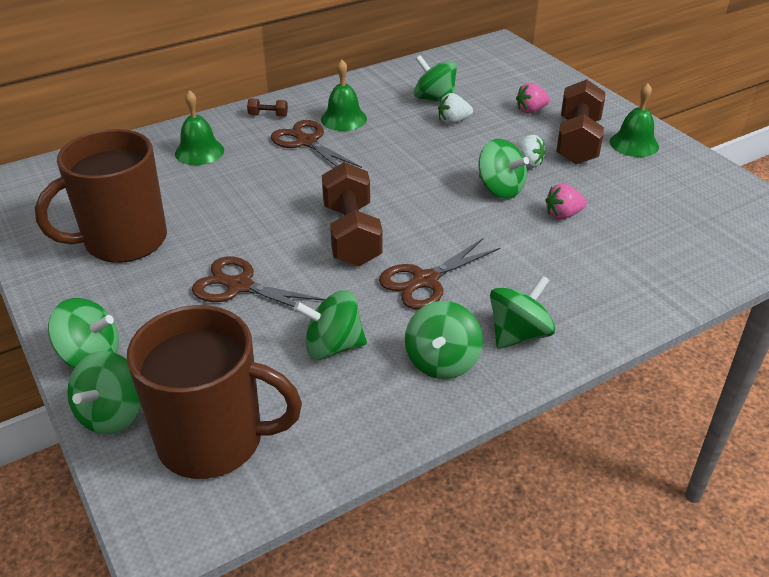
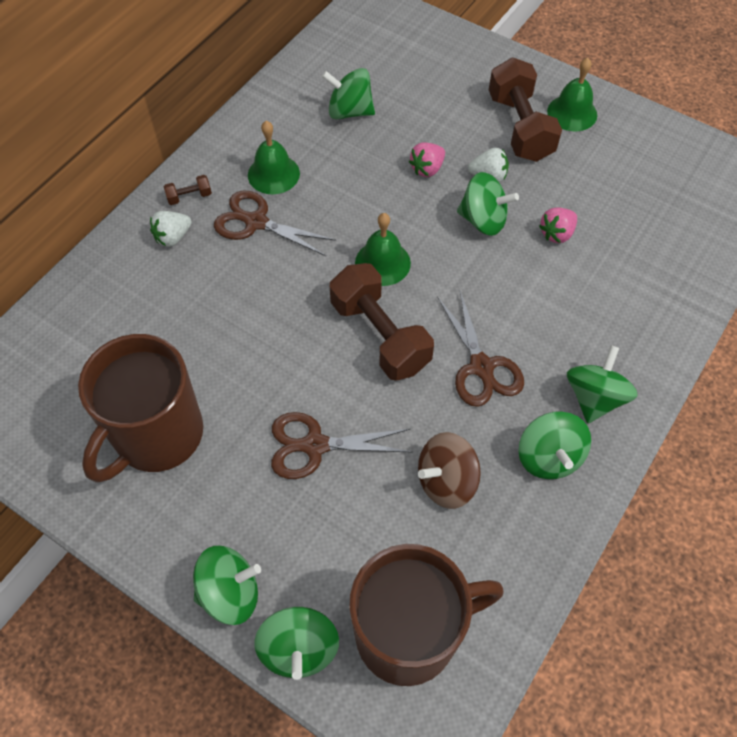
camera: 25 degrees left, 20 degrees up
(199, 151) = (150, 278): green bell -> green bell (382, 263)
(333, 346) = (446, 481): green spinning top -> brown spinning top
(425, 280) = (481, 367): brown scissors -> brown scissors turned 45 degrees counterclockwise
(453, 121) = (387, 139): white strawberry -> white strawberry (173, 237)
(531, 110) = (453, 96): pink strawberry -> pink strawberry (427, 169)

